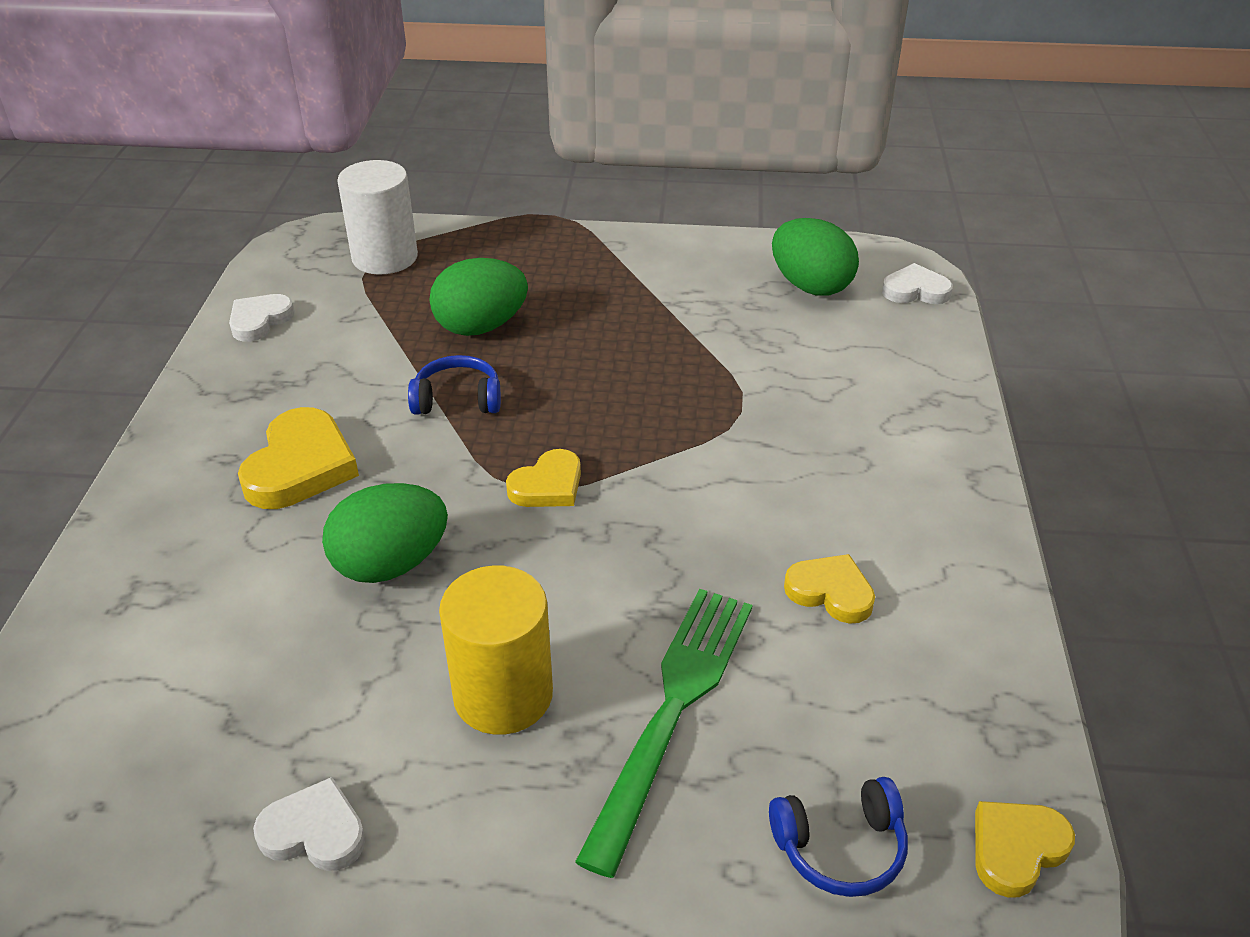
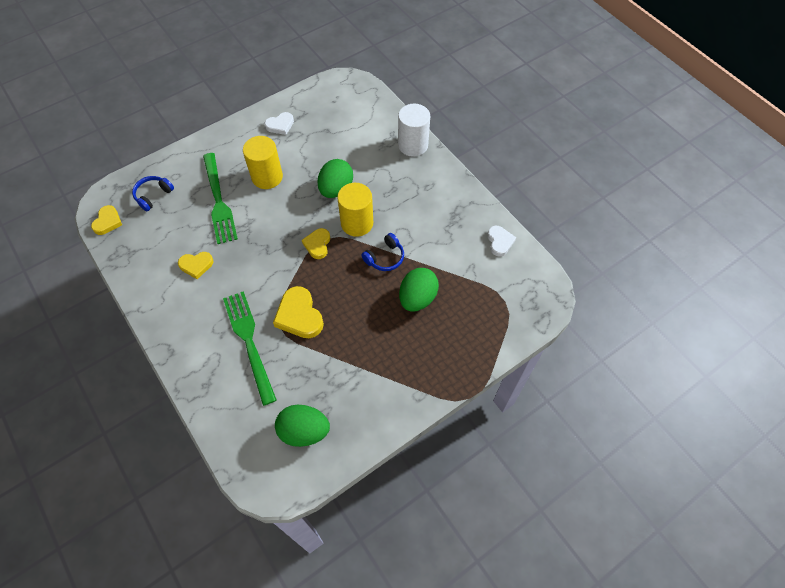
camera: 140 degrees right, 20 degrees up
(300, 466) = (402, 199): yellow heart -> yellow heart (299, 315)
(385, 257) = (503, 309): white cylinder -> white cylinder (413, 145)
(434, 477) = (357, 223): none -> yellow cylinder
(814, 415) = (249, 341): none -> green fork
(915, 290) = (252, 466): white heart -> none

